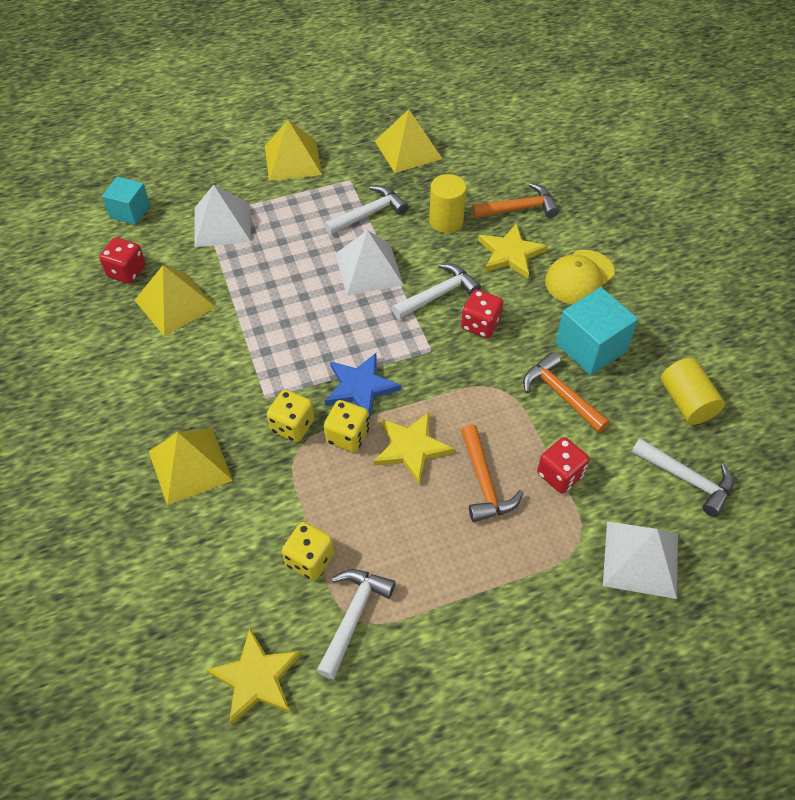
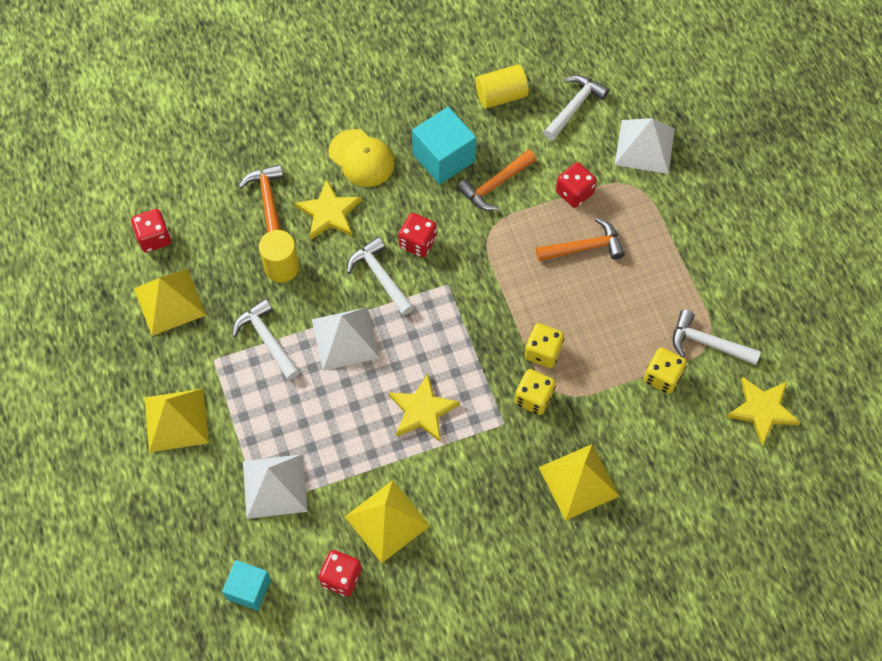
camera: 90 degrees left, 10 degrees up
(360, 387) = (490, 343): blue star -> none
(411, 448) = (553, 301): yellow star -> yellow star (422, 410)
(472, 136) = (154, 238): none -> red dice

